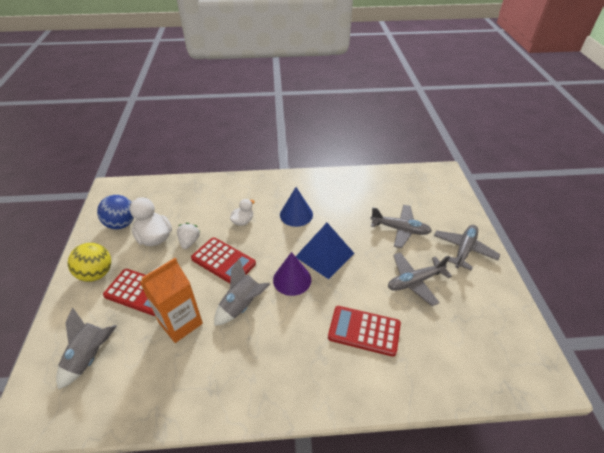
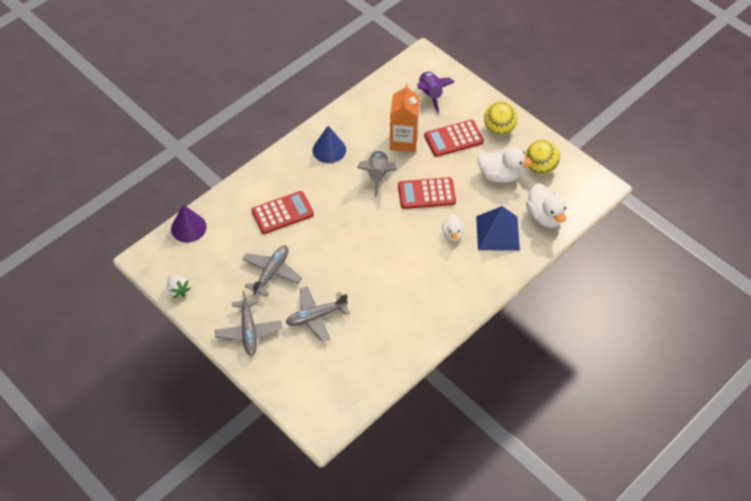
camera: 140 degrees right, 10 degrees up
(90, 357) = (430, 95): grey rocket -> purple rocket
(121, 224) = (540, 167): blue ball -> yellow ball
(171, 194) = (544, 216): none -> white duck
(189, 242) = (470, 190): white strawberry -> white strawberry (178, 290)
(292, 279) = (362, 214): purple cone -> purple cone (188, 227)
(296, 214) = (417, 270): blue cone -> blue cone (329, 150)
(324, 255) = (357, 249): blue pyramid -> blue pyramid (497, 233)

